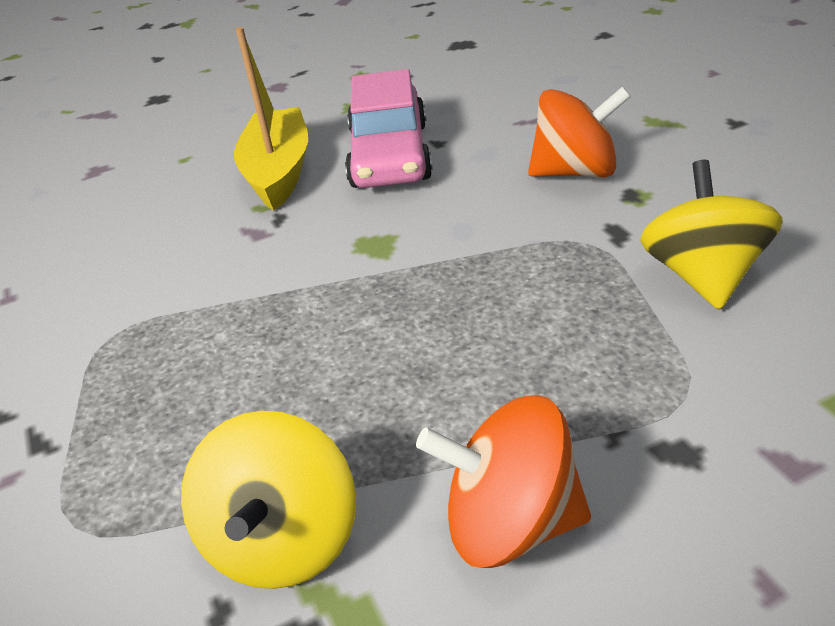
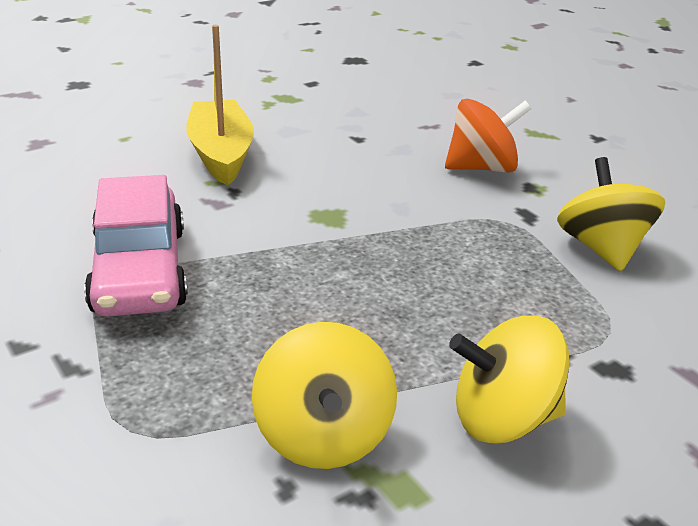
camera: 15 degrees left, 5 degrees down
(390, 155) = (319, 146): pink car -> pink car (139, 270)
(510, 523) = (503, 418): orange spinning top -> yellow spinning top

